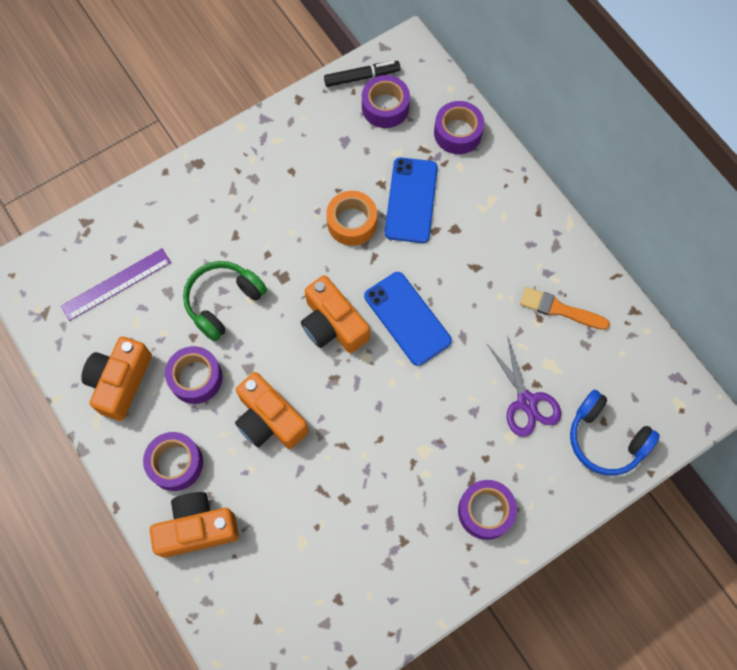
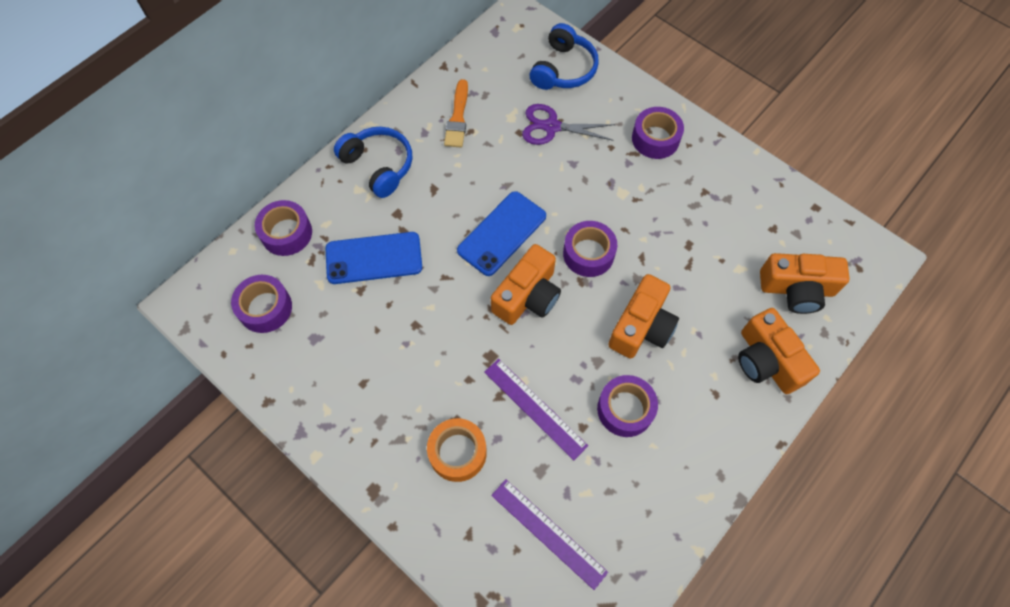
camera: 105 degrees left, 5 degrees down
(120, 382) = (656, 486): orange camera -> orange camera (796, 289)
(175, 463) = (716, 400): purple tape -> purple tape (588, 254)
(223, 302) = (535, 408): green headphones -> purple ruler
(352, 223) = (412, 306): orange tape -> orange tape (457, 452)
(362, 77) = (229, 341): black marker -> none
(515, 222) = (378, 166): none -> blue headphones
(527, 402) = (551, 127): purple scissors -> purple scissors turned 135 degrees counterclockwise

